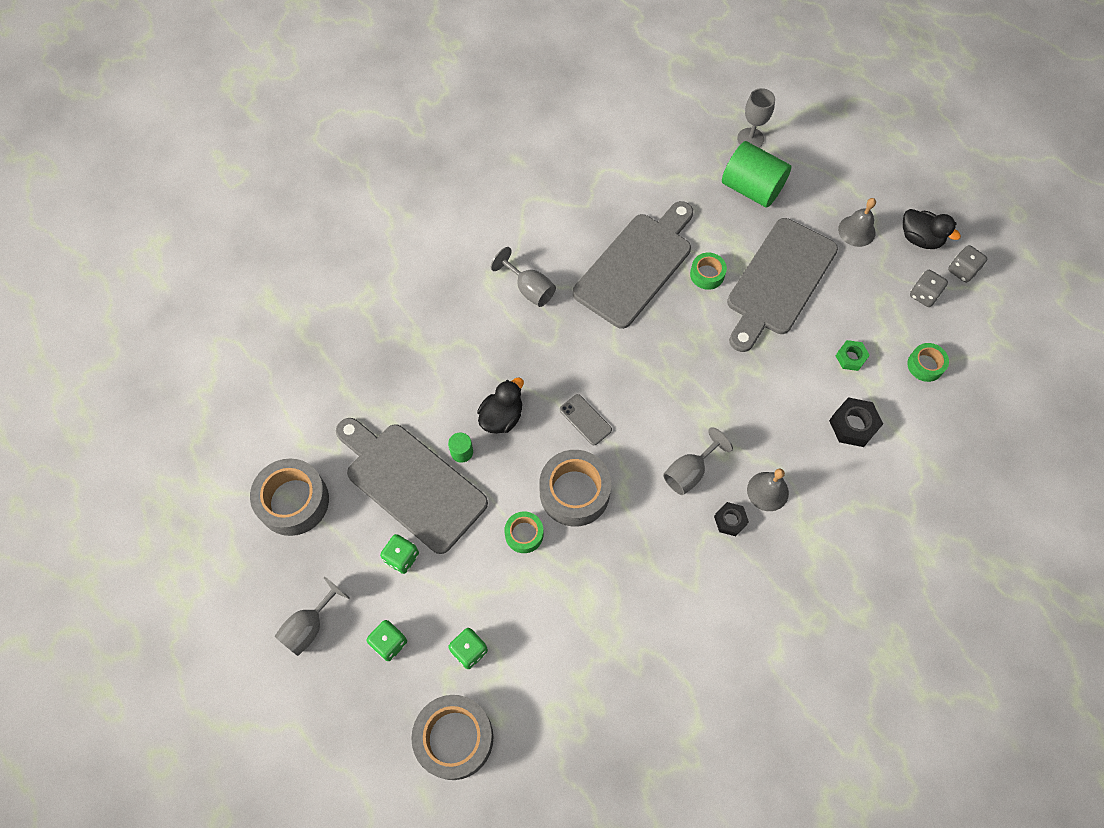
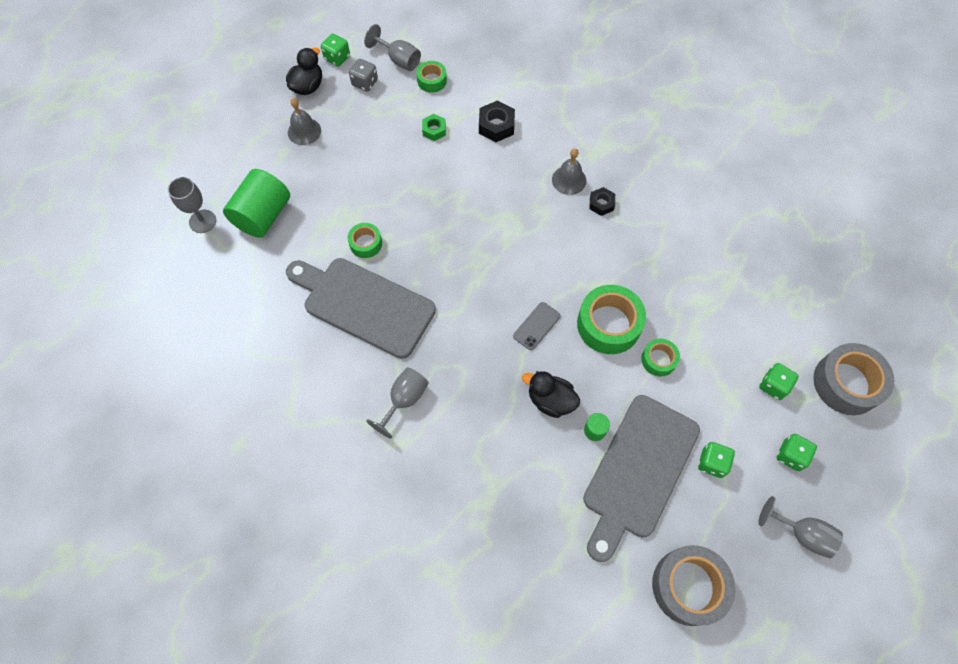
camera: 100 degrees left, 0 degrees up
(574, 492) = (608, 324): grey tape -> green tape
(689, 472) = (566, 237): grey goblet -> grey goblet (399, 60)
(779, 281) = (365, 186): grey cutting board -> none
(962, 270) = (337, 58): grey dice -> green dice

